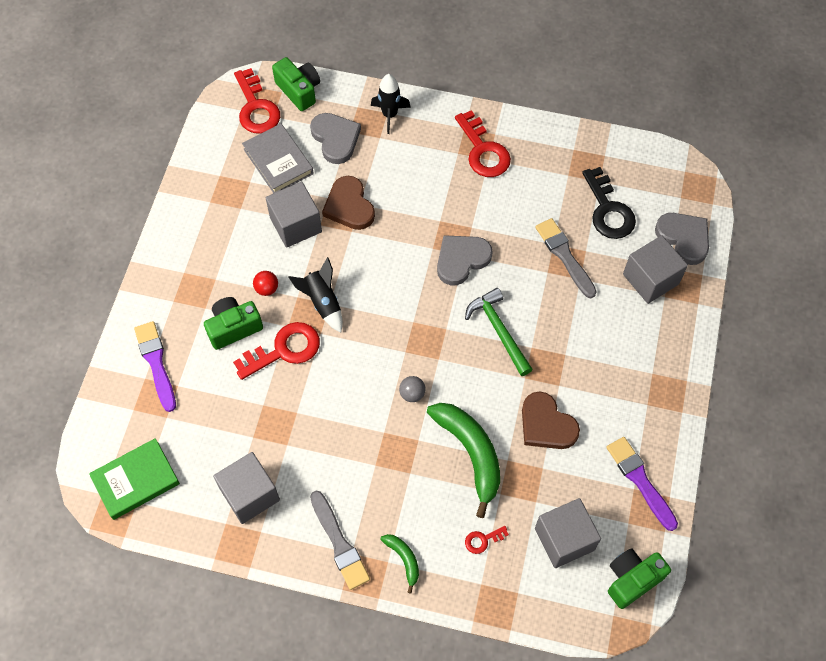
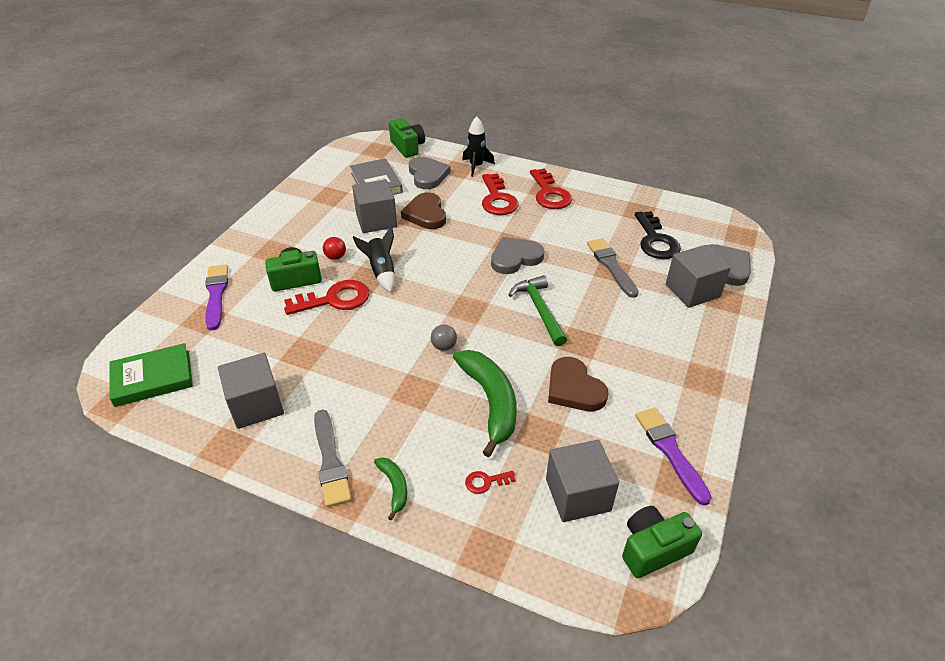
camera: 10 degrees right, 20 degrees down
(256, 108) = (370, 153): red key -> red key (497, 199)

